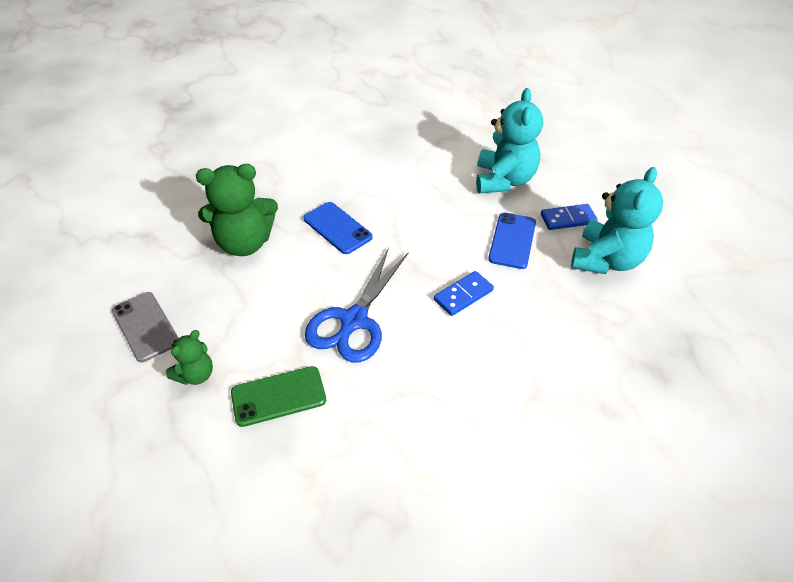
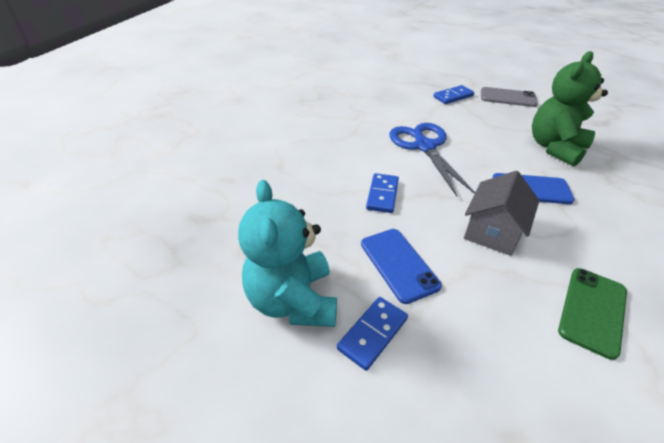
camera: 140 degrees right, 5 degrees down
(196, 375) = (453, 96): green teddy bear -> blue domino
(278, 396) = (407, 107): green phone -> green phone (593, 311)
(418, 221) = (492, 231): none -> grey house
(504, 180) = (497, 347): turquoise teddy bear -> none

